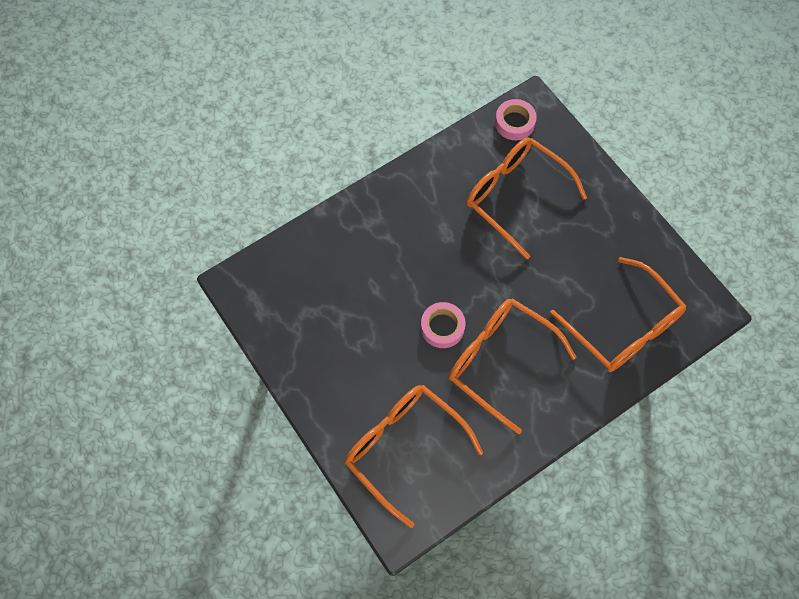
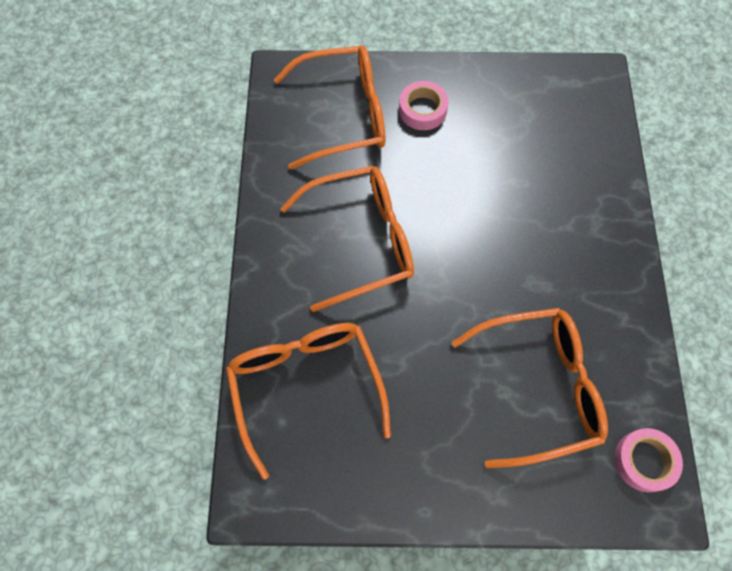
camera: 125 degrees right, 0 degrees up
(442, 327) = (433, 214): pink tape -> pink tape (422, 110)
(624, 327) = (306, 385): orange glasses -> orange glasses turned 75 degrees clockwise

